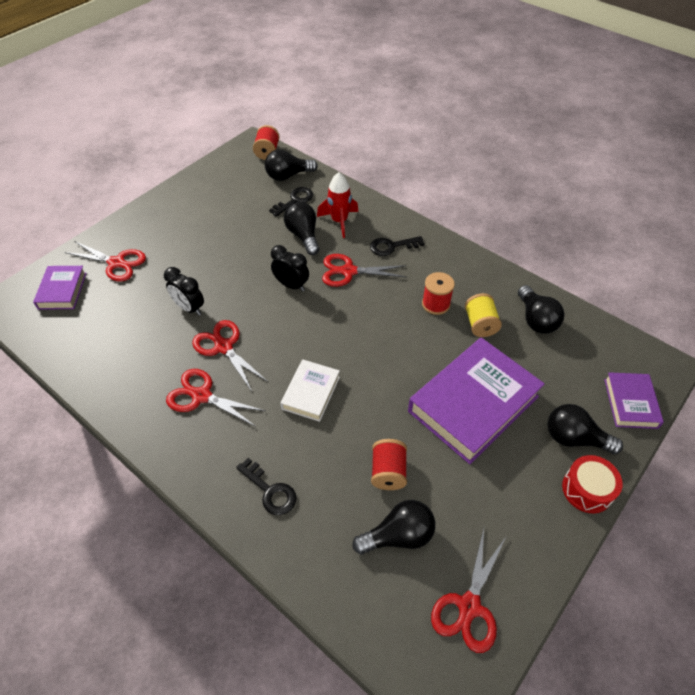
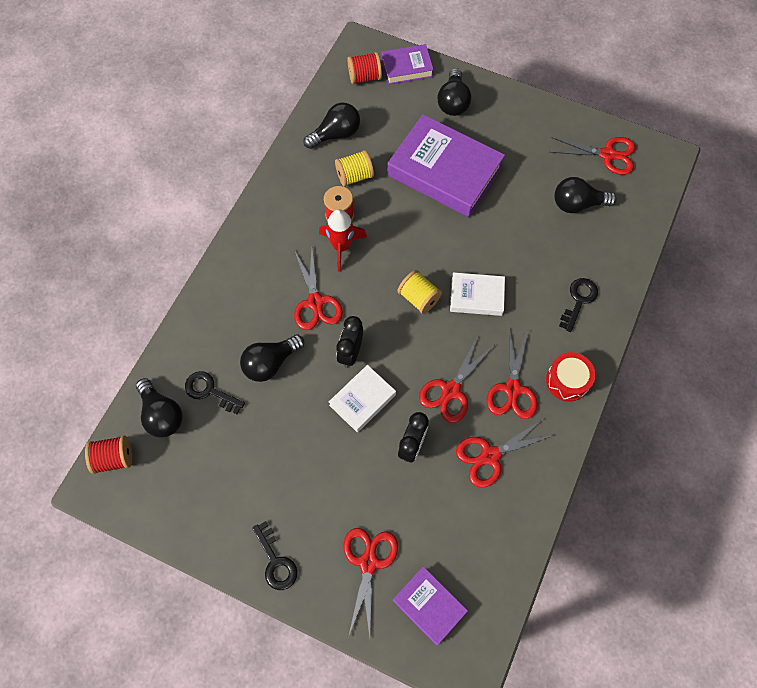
camera: 105 degrees left, 15 degrees up
(62, 291) = (429, 606): purple book -> purple book turned 60 degrees clockwise
(150, 360) = (490, 456): none -> red scissors
(245, 284) = (362, 400): none -> white book
(326, 345) = (419, 298): none -> yellow spool
(339, 221) = (237, 331): red rocket -> red rocket (341, 247)
(388, 472) = (529, 220): red spool -> red spool (364, 77)
(392, 246) = (267, 269): black key -> black key (275, 561)
(398, 535) = (577, 204): black light bulb -> black light bulb turned 60 degrees counterclockwise
(587, 489) = (494, 93): red drum -> red drum (567, 380)

